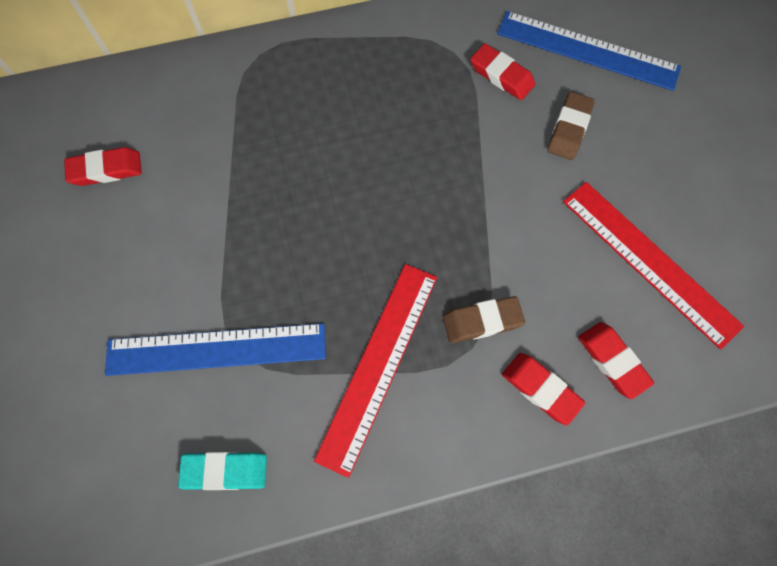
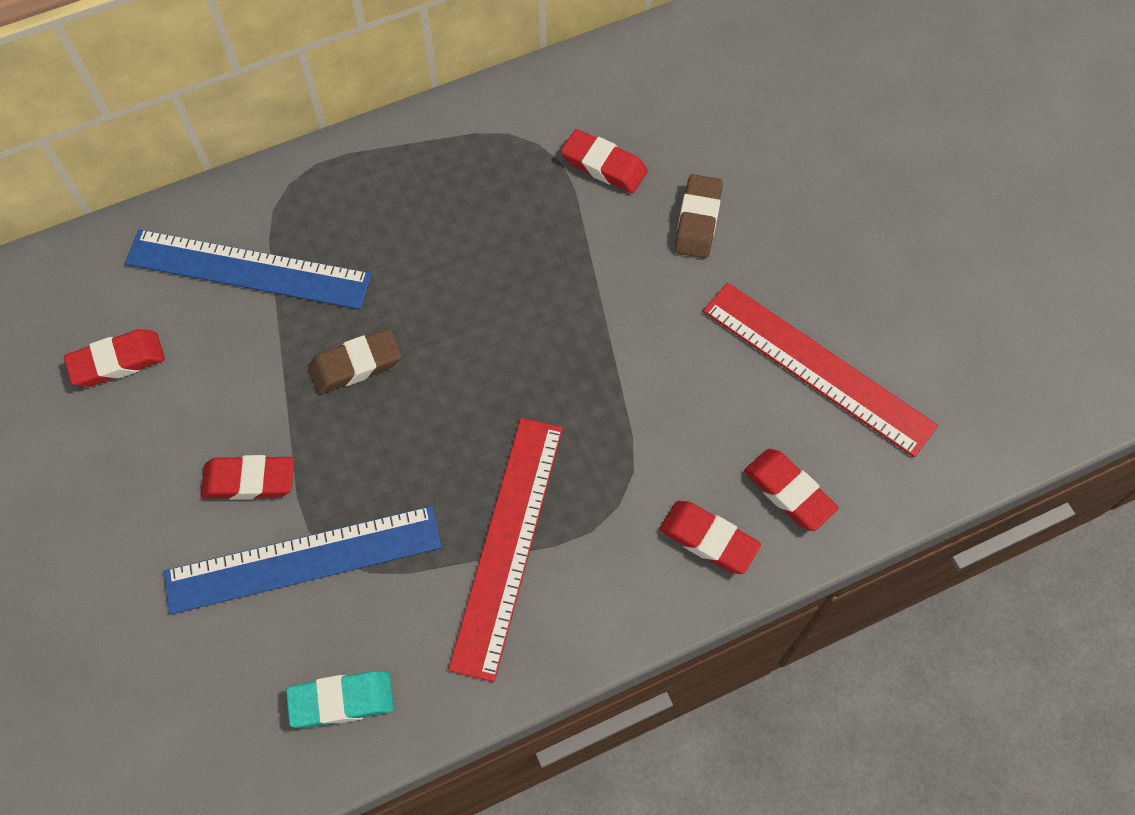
camera: 10 degrees left, 5 degrees down
(186, 279) = (249, 480): none -> red eraser
(482, 321) = (626, 471): brown eraser -> brown eraser (356, 365)
(587, 50) = (706, 118): blue ruler -> blue ruler (248, 269)

